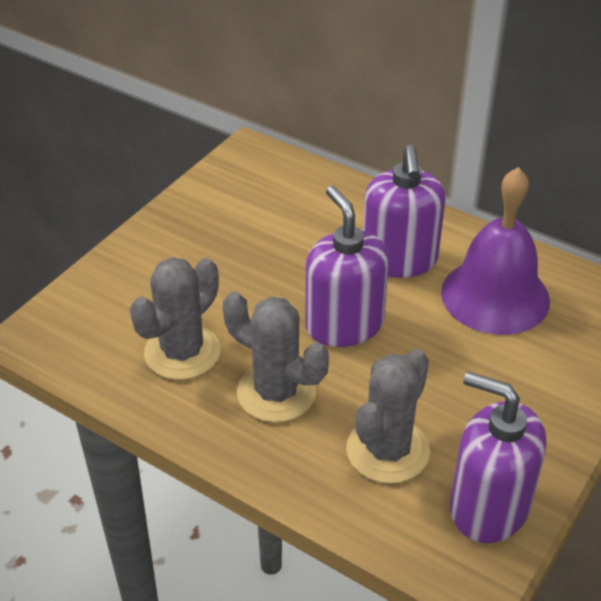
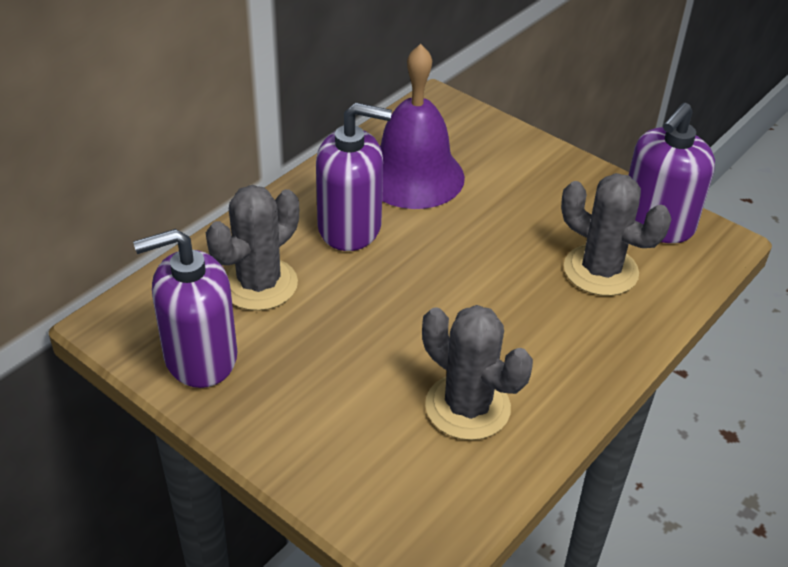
camera: 85 degrees left, 0 degrees up
(276, 393) = (530, 336): grey cactus -> grey cactus (259, 284)
(344, 324) = (439, 278): purple soap dispenser -> purple soap dispenser (200, 357)

